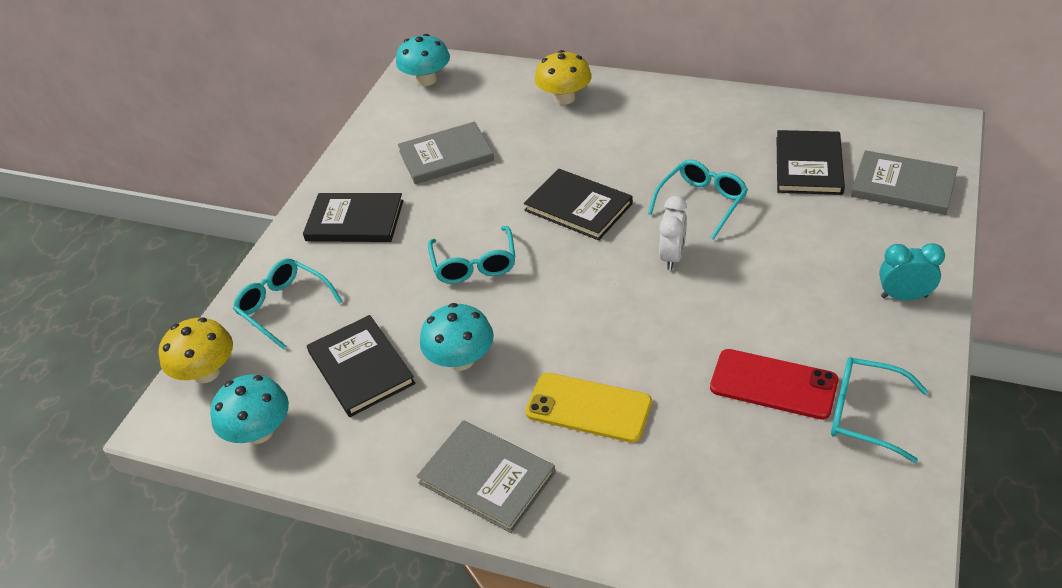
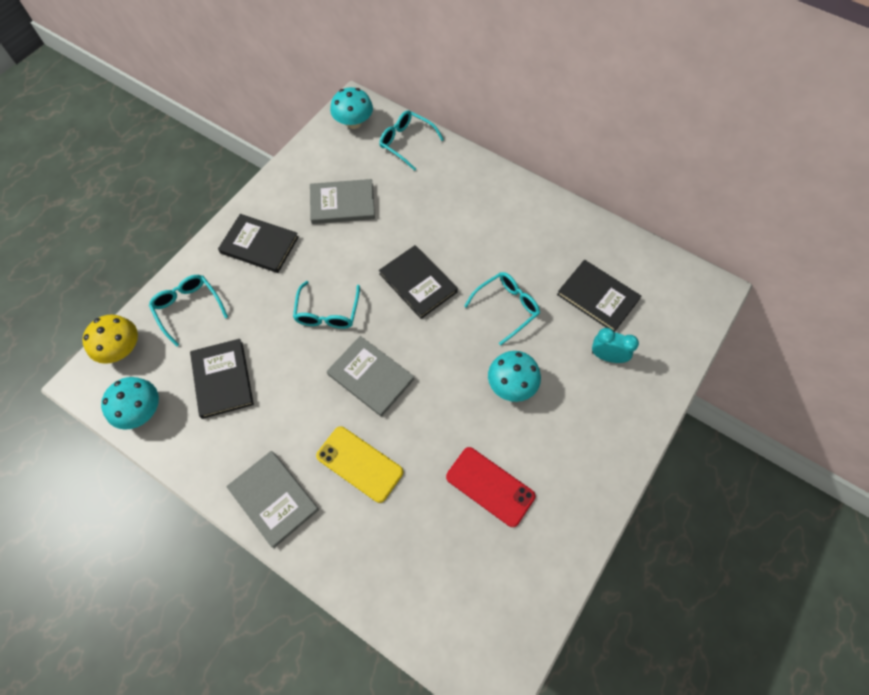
camera: 10 degrees right, 20 degrees up
(461, 360) = (290, 394): turquoise mushroom -> turquoise mushroom (511, 385)
(564, 98) = (447, 173): yellow mushroom -> none
(672, 257) = (466, 351): white clock -> none
(808, 165) = (597, 297): black book -> black book turned 75 degrees counterclockwise
(864, 414) = (540, 532): turquoise glasses -> turquoise glasses (406, 142)
(903, 186) = (658, 339): grey book -> grey book (371, 377)
(904, 296) = (612, 441): turquoise clock -> turquoise clock (607, 356)

